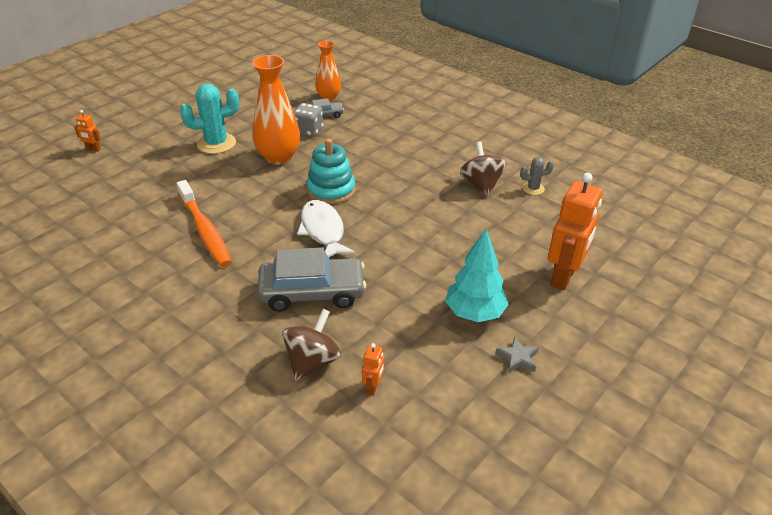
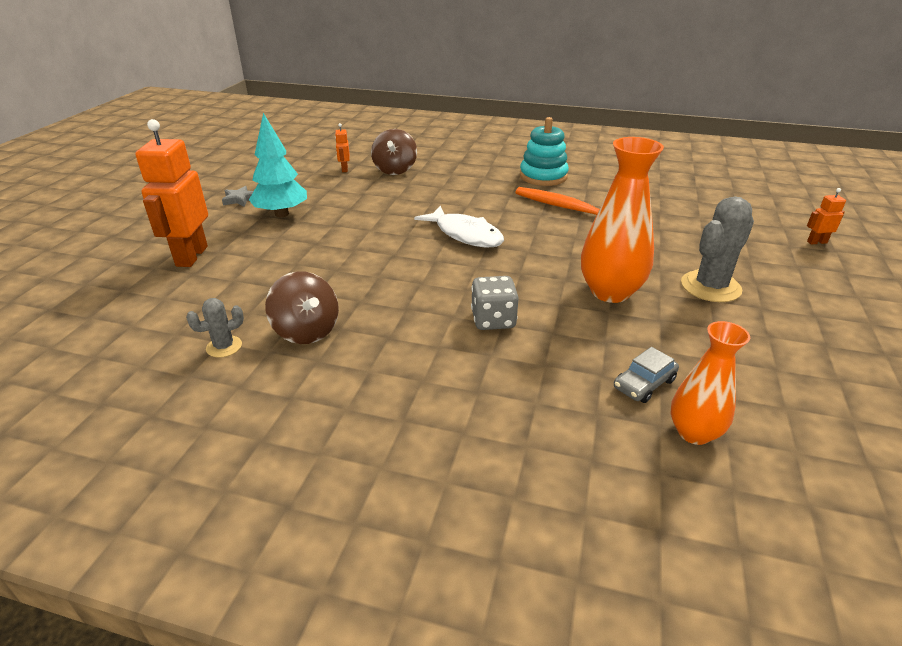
camera: 155 degrees right, 5 degrees down
(216, 143) = (710, 287): turquoise cactus -> grey cactus
(308, 131) = (627, 343): grey dice -> grey dice (493, 320)
(312, 292) = (430, 197): grey car -> none
(331, 190) = (498, 271): turquoise stacking toy -> turquoise stacking toy (543, 176)

